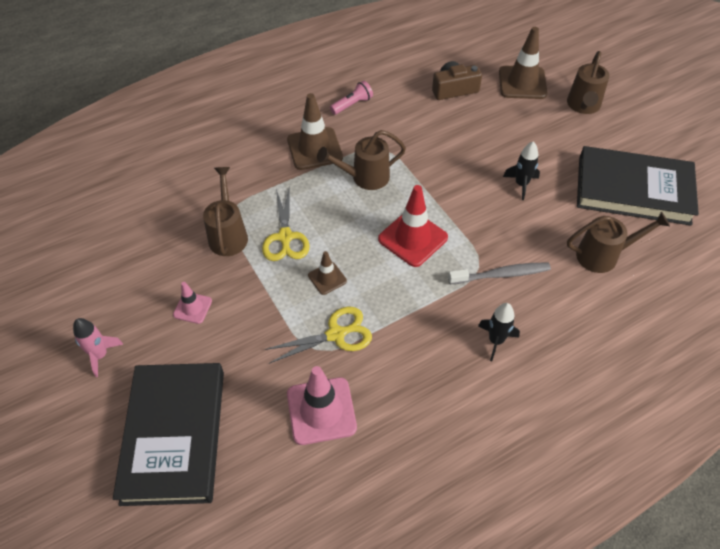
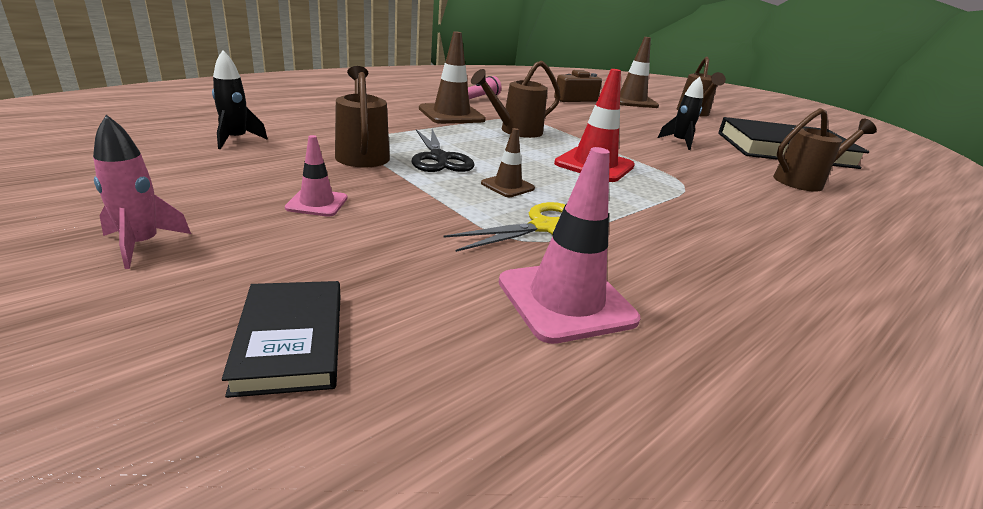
camera: 15 degrees left, 25 degrees down
(174, 435) = (290, 340): black book -> black book, size x0.49
(285, 237) = (439, 158): yellow scissors -> black scissors
(496, 340) = (757, 234): black rocket -> black rocket (236, 140)
(501, 274) = (713, 189): grey toothbrush -> none

